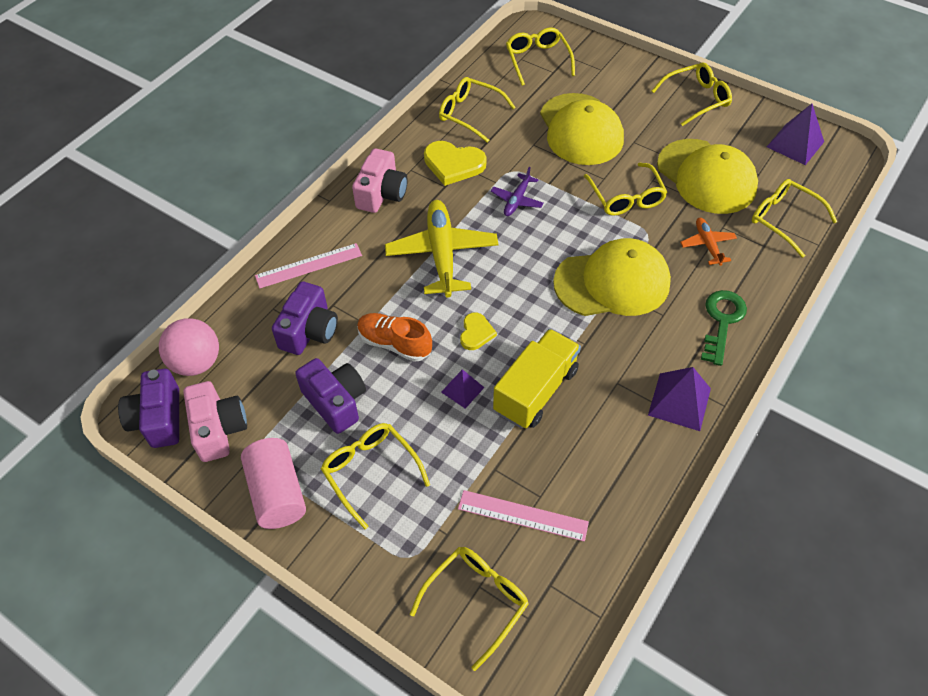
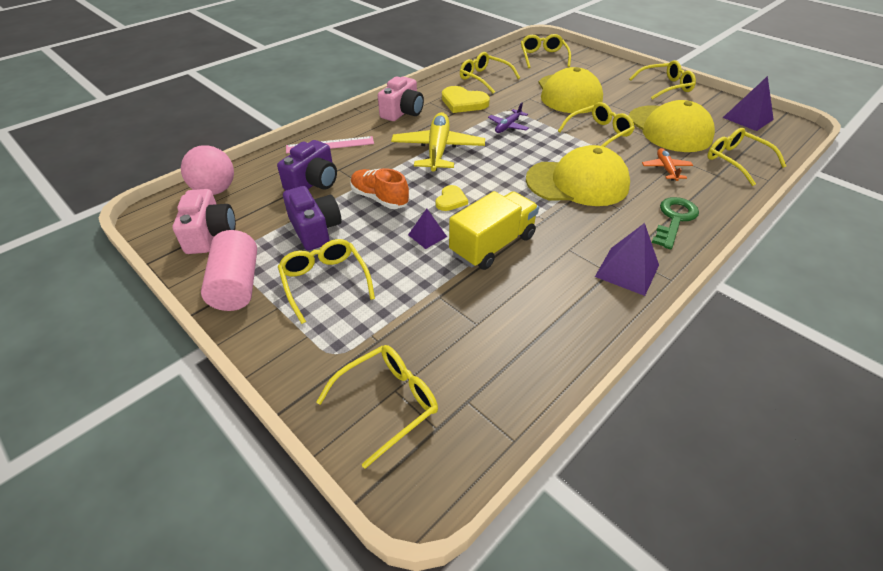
camera: 10 degrees right, 10 degrees down
(158, 419) = (166, 221): purple camera -> none
(522, 515) = (455, 337): pink ruler -> none
(626, 197) = (598, 134): yellow glasses -> yellow glasses turned 120 degrees counterclockwise

